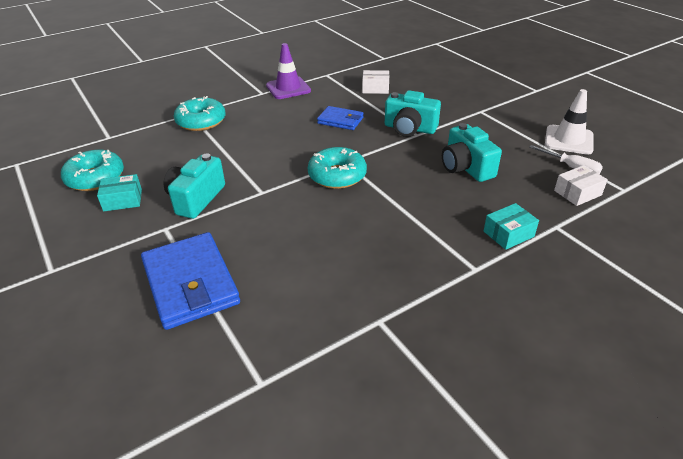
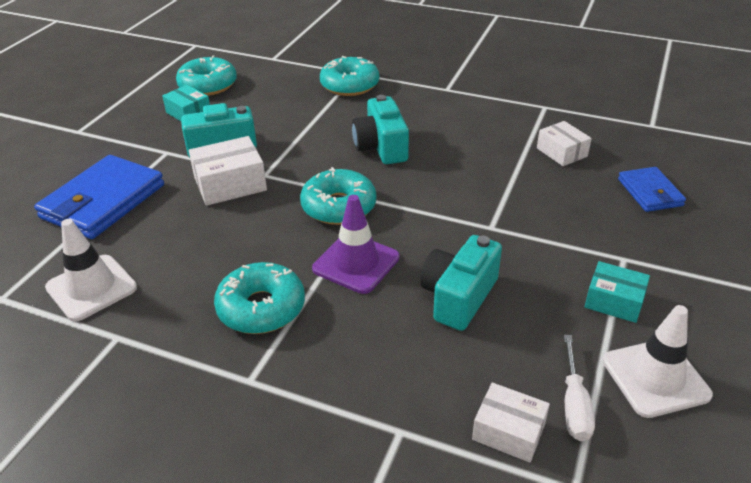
camera: 55 degrees right, 0 degrees up
(253, 211) = (230, 184): none -> white box
(288, 88) = (478, 98): purple traffic cone -> purple traffic cone (356, 263)
(304, 320) = (91, 288): none -> white traffic cone
(340, 120) = (453, 160): blue wallet -> blue wallet (650, 192)
(409, 129) = (498, 216): turquoise camera -> turquoise camera (381, 147)
(409, 241) = (261, 308): none -> turquoise donut
(508, 234) = (343, 387): turquoise box -> turquoise box (614, 301)

